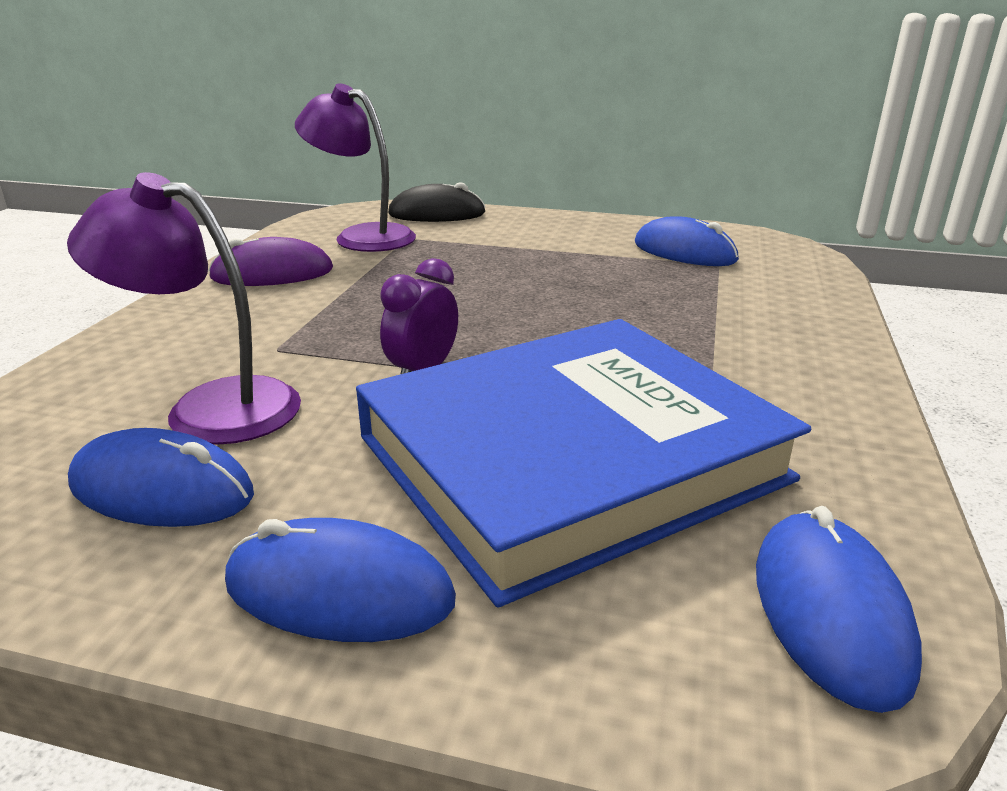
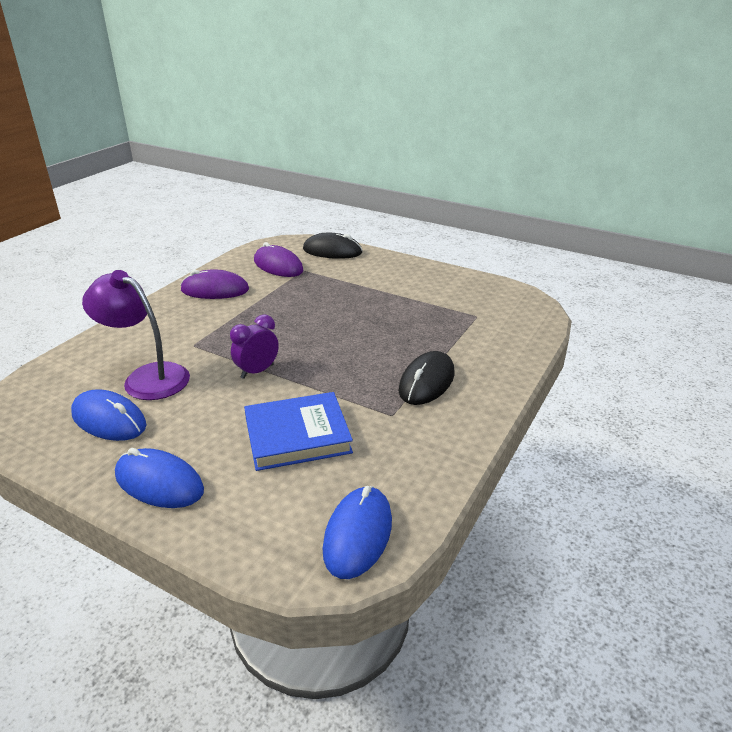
camera: 15 degrees right, 5 degrees up
(362, 236) = (278, 266): purple lamp -> purple mouse
(570, 458) = (297, 435): blue book -> blue book, size x0.55
(684, 252) = (463, 303): blue mouse -> none
(723, 350) = (426, 382): none -> black mouse

